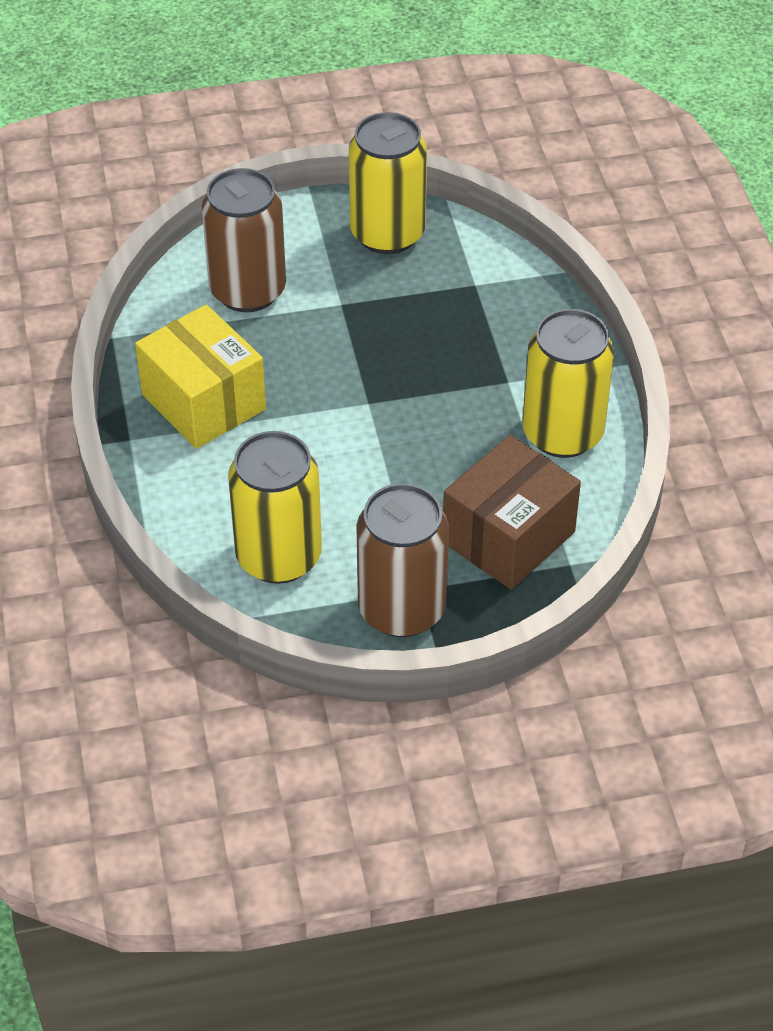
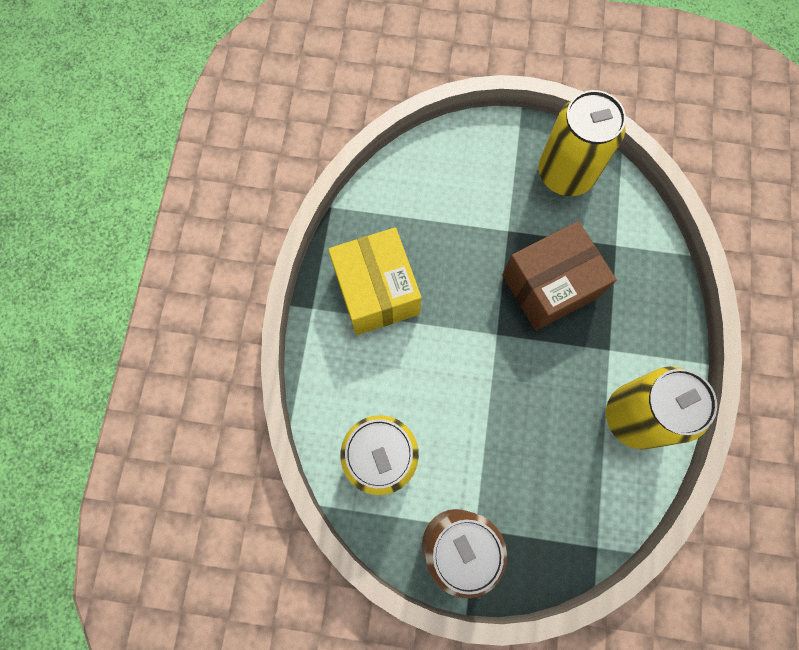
camera: 20 degrees right, 25 degrees up
(248, 291) = (443, 195): brown can -> none
(508, 537) = (559, 504): brown box -> brown box (549, 286)

